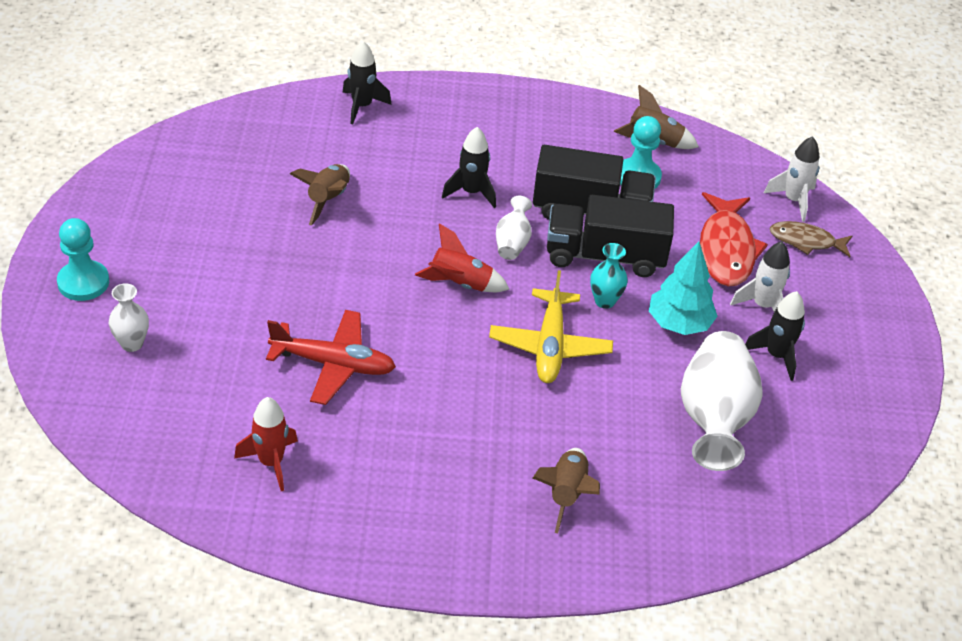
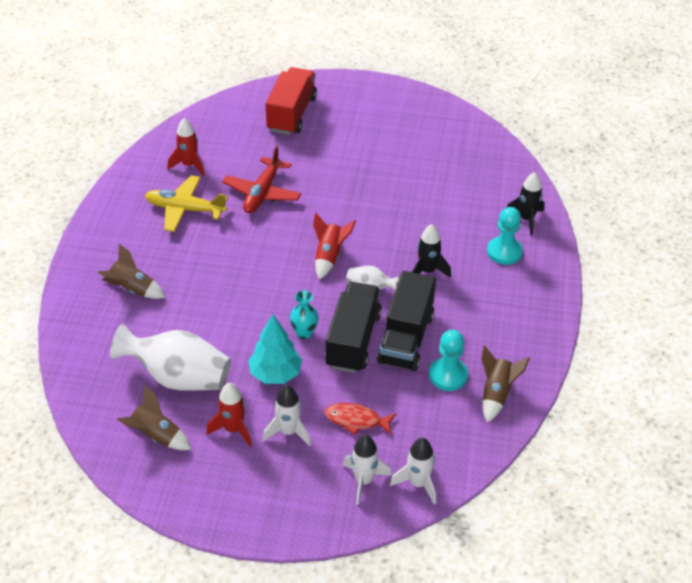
camera: 100 degrees right, 0 degrees up
(83, 282) = (344, 95): turquoise pawn -> turquoise pawn (504, 252)
(132, 343) = (291, 114): white vase -> red truck
(328, 200) = (419, 197): brown rocket -> brown rocket (156, 436)
(550, 346) = (263, 297): yellow plane -> yellow plane (185, 209)
(726, 249) = (356, 420): red fish -> red fish, size x0.62
(776, 355) = (233, 429): black rocket -> red rocket
(806, 241) = (363, 481): brown fish -> white rocket

